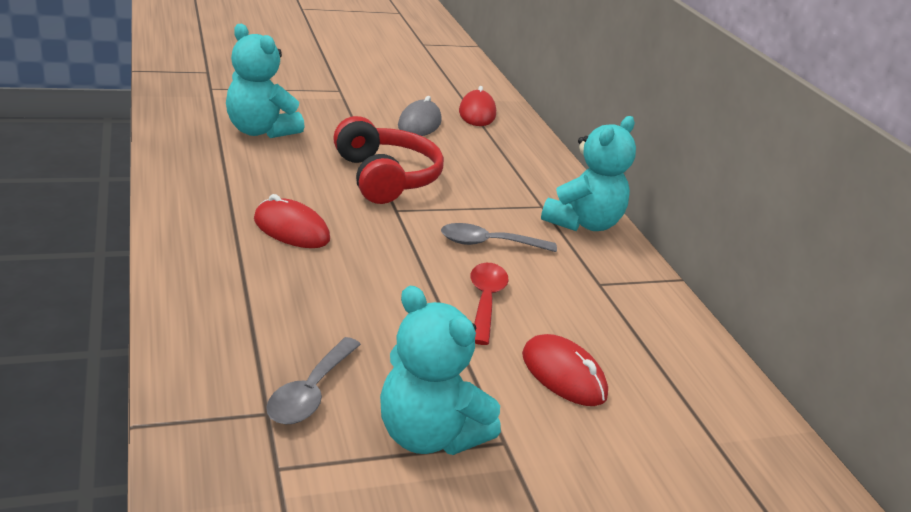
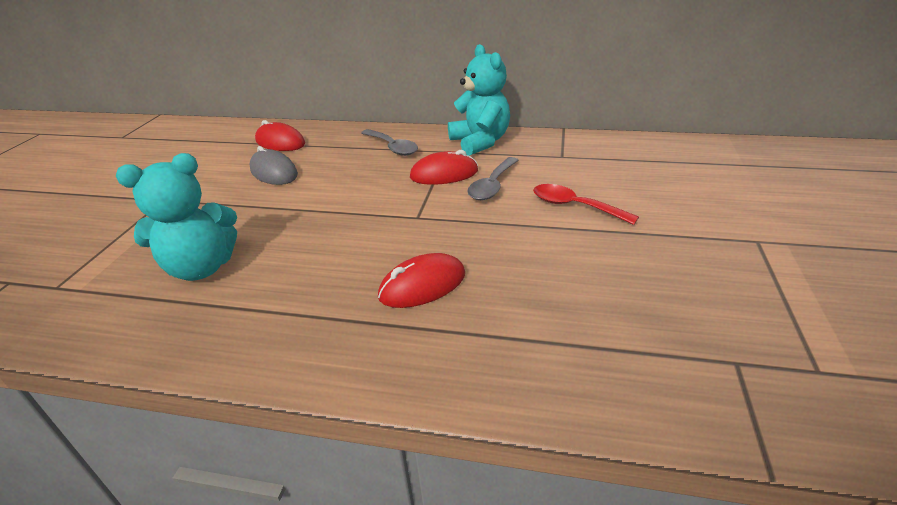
camera: 55 degrees left, 5 degrees up
(311, 392) = (702, 327): grey spoon -> grey spoon (392, 147)
(385, 178) = (358, 210): red headphones -> none
(428, 435) = (756, 274): turquoise teddy bear -> none
(563, 375) = (675, 197): red mouse -> red mouse (444, 174)

